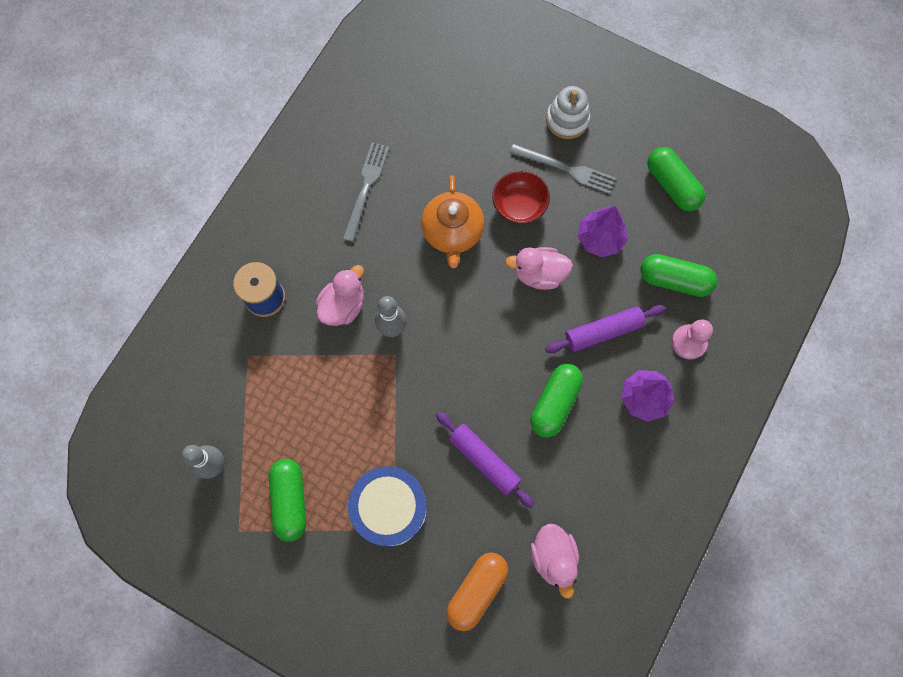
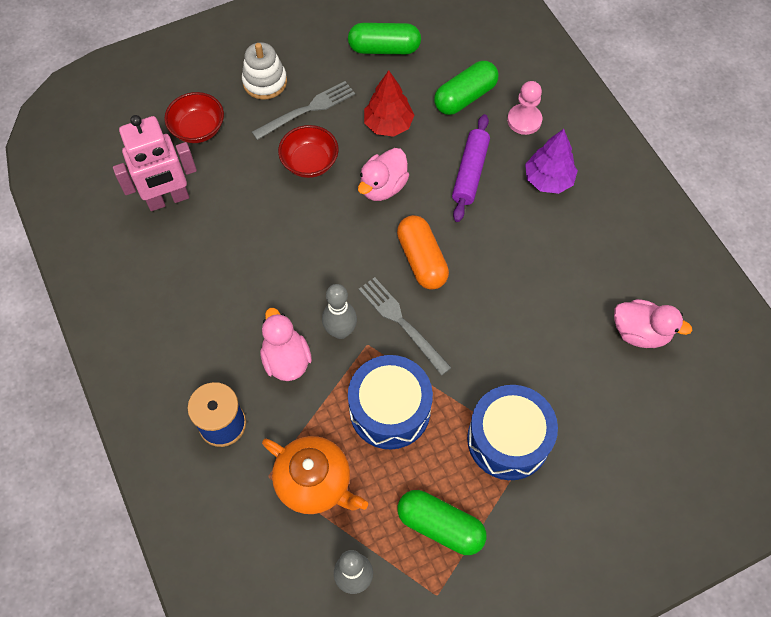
camera: 55 degrees left, 10 degrees down
(354, 406) = (390, 410): none -> blue drum
(366, 188) = (190, 270): grey fork -> grey fork (402, 322)
(411, 130) = (168, 199): none -> pink robot
(452, 232) = (291, 227): orange teapot -> orange teapot (314, 482)
(477, 591) = (631, 413): orange capsule -> orange capsule (422, 260)
(484, 460) = (517, 333): purple rolling pin -> none
(487, 105) = (198, 129): none -> red bowl
(554, 403) = (505, 246): green capsule -> none
(600, 239) = (388, 124): purple tree -> red tree

